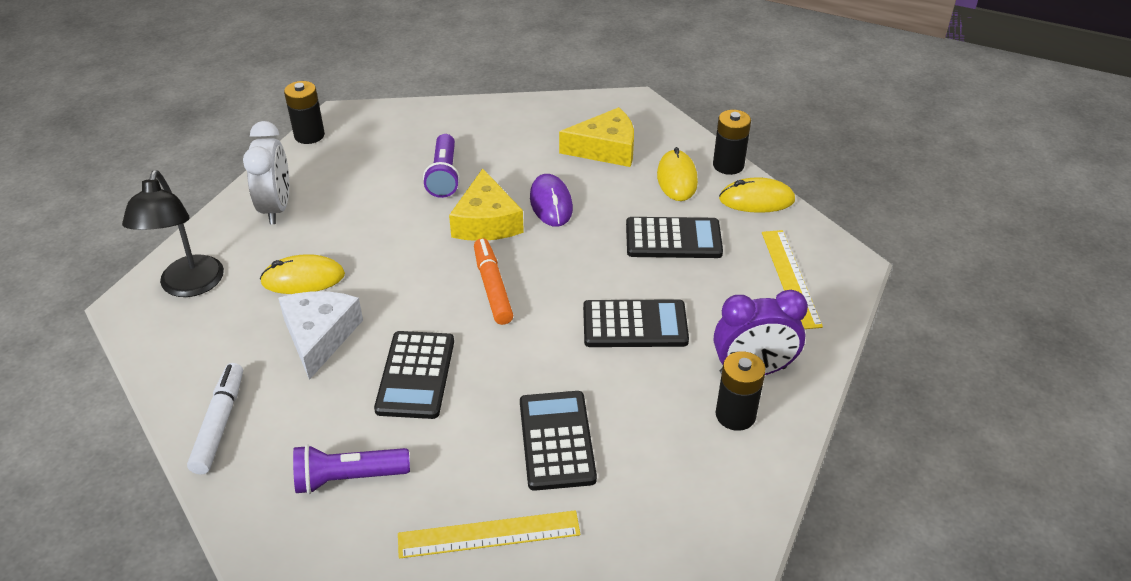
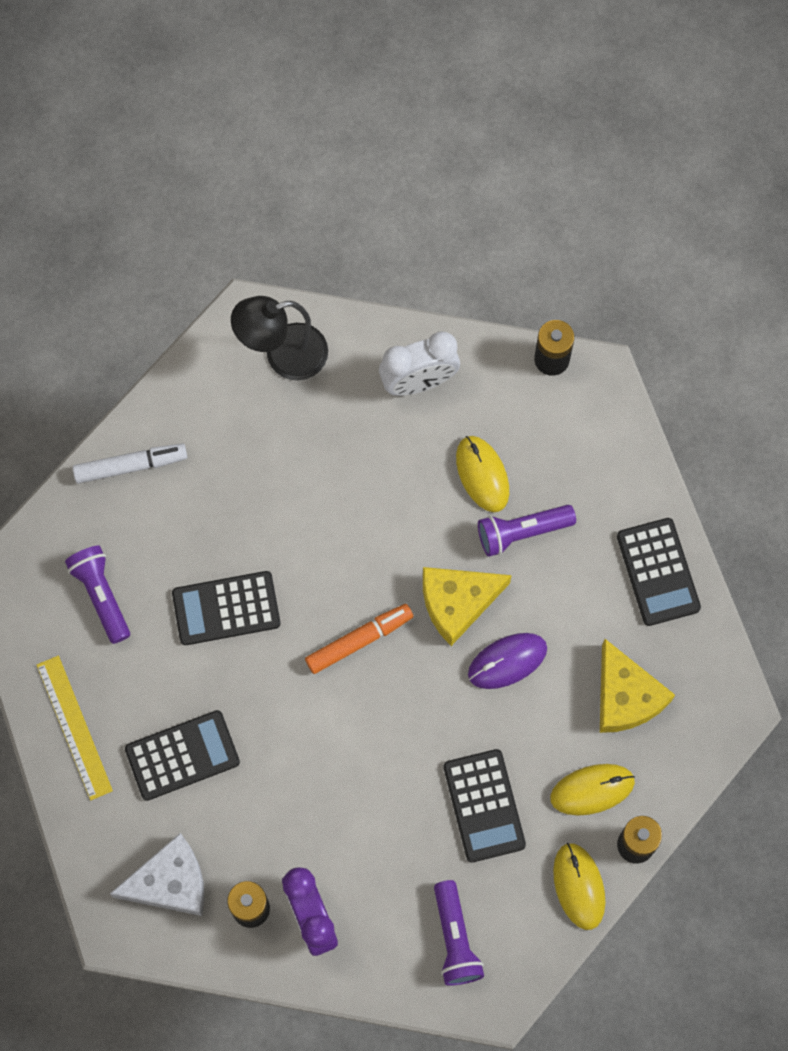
camera: 75 degrees right, 30 degrees up
(303, 279) = (322, 455): yellow mouse -> yellow mouse (482, 474)
(319, 336) = (251, 504): white cheese -> white cheese (170, 882)
(635, 324) = (343, 792): black calculator -> black calculator (658, 572)
(790, 278) = (455, 939): yellow ruler -> purple flashlight

